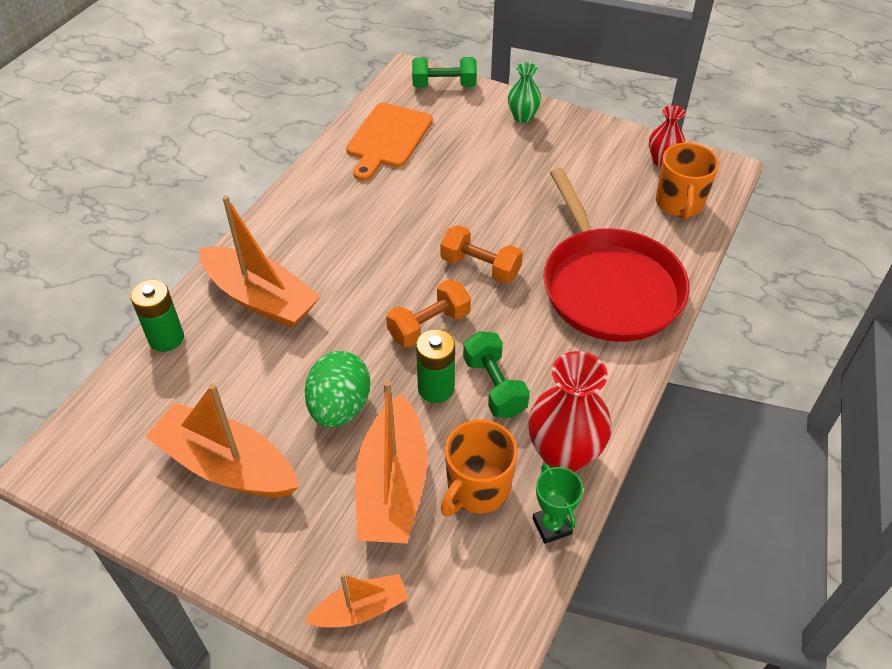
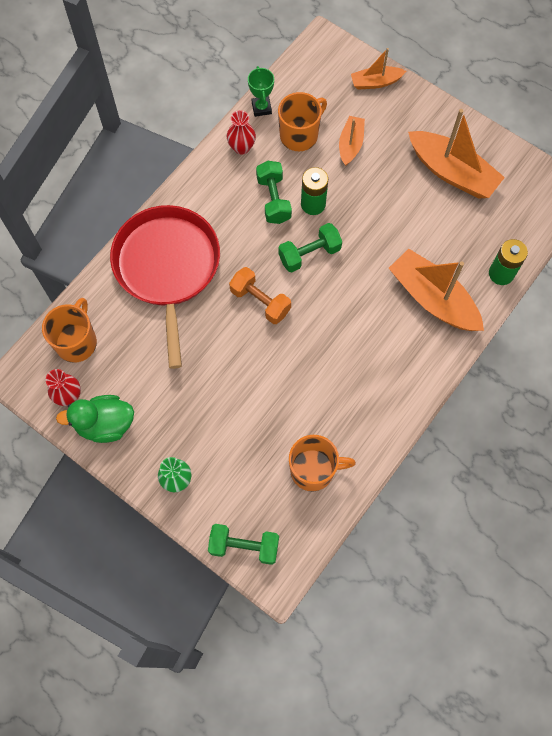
camera: 170 degrees left, 20 degrees up
(339, 407) = (379, 200): green egg -> none
(388, 139) = (313, 470): orange cutting board -> orange mug
(392, 486) = (350, 144): orange boat -> orange boat, size x0.55
(429, 326) = (309, 254): orange dumbbell -> green dumbbell
(564, 454) = (241, 147): red vase -> red vase, size x0.58
(612, 145) = (105, 424): none -> green duck

